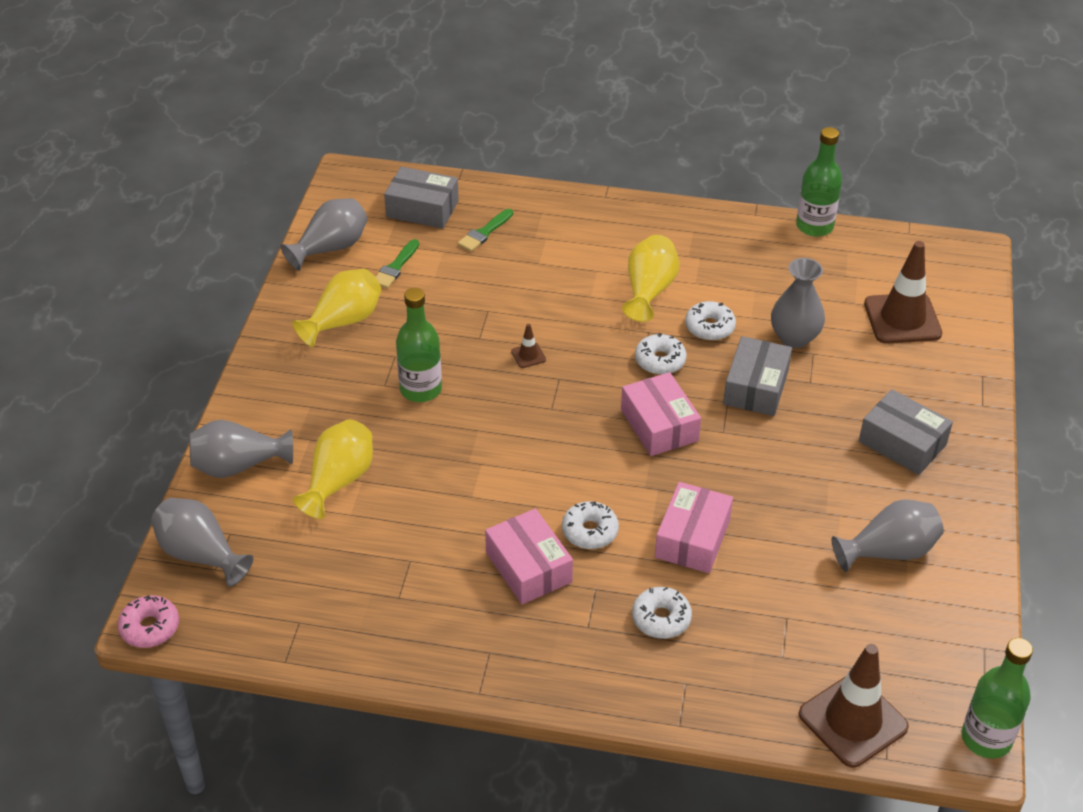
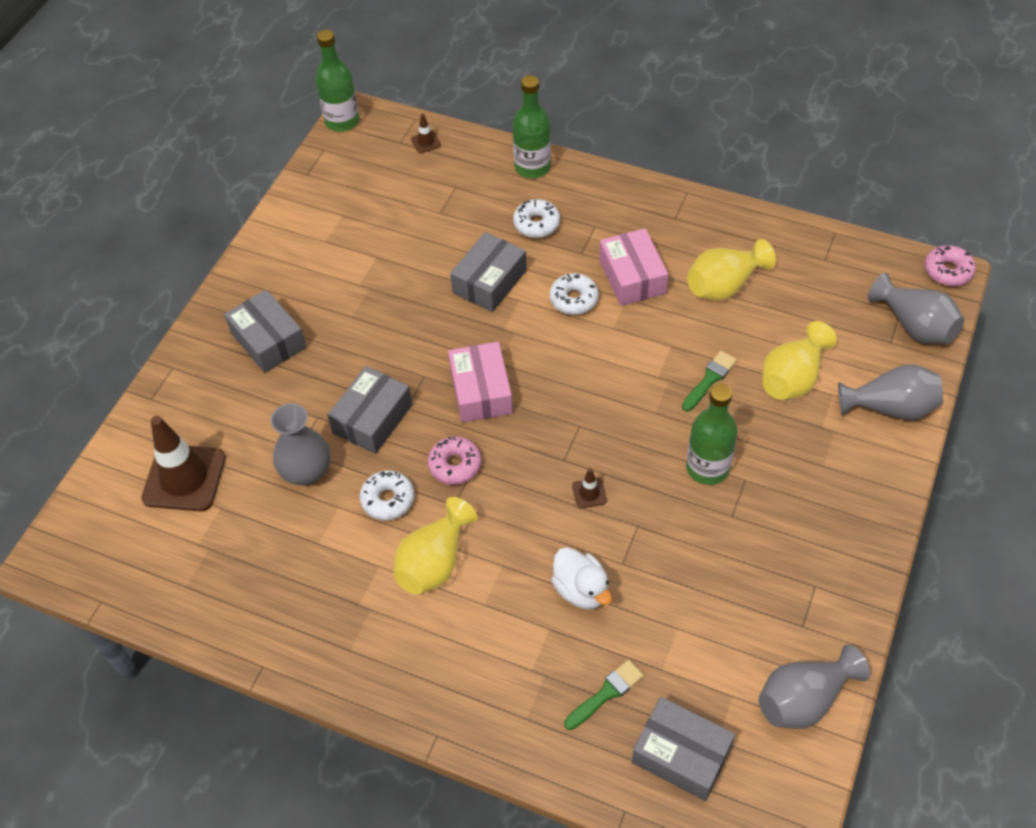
camera: 165 degrees left, 10 degrees up
(343, 321) = (788, 574): yellow vase -> yellow vase (724, 285)
(395, 267) = (723, 651): green brush -> green brush (709, 379)
(519, 289) = (581, 590): none -> white duck
(660, 360) = (455, 465): white donut -> pink donut
(692, 538) = (489, 281): pink box -> grey box
(814, 226) = (202, 632): green bottle -> green bottle (532, 167)
(853, 720) = (426, 142): brown traffic cone -> brown traffic cone, size x0.42
(888, 552) = (336, 249): grey vase -> none

